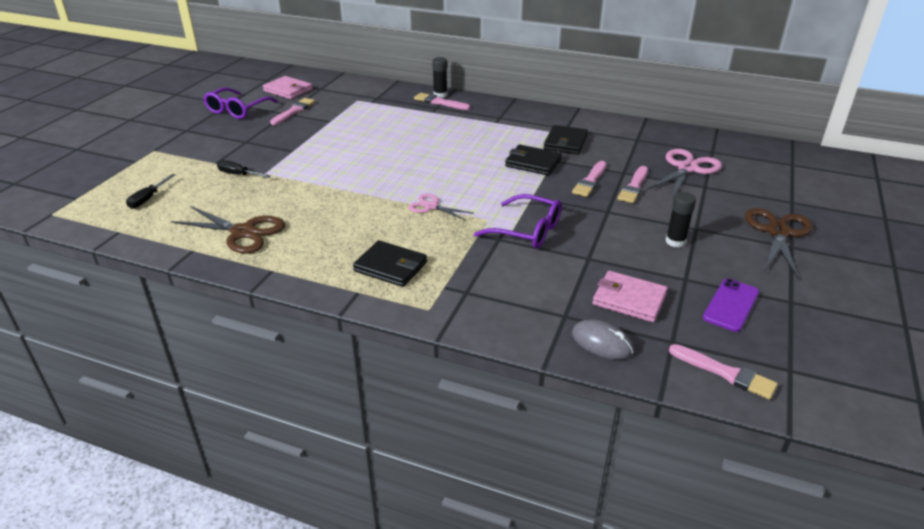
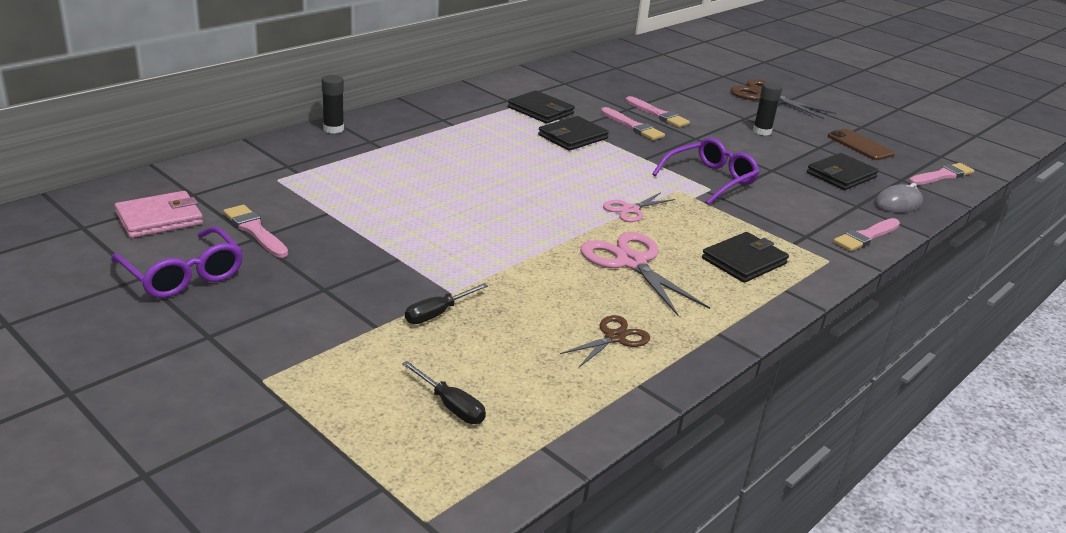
camera: 70 degrees left, 5 degrees down
(243, 232) = (614, 338): brown scissors -> brown scissors, size x0.58
(439, 102) = (356, 135): pink brush -> pink brush (866, 237)
(629, 299) = (841, 175): pink wallet -> black wallet
(687, 168) = (640, 86): pink scissors -> pink scissors (631, 262)
(731, 305) = (860, 145): purple phone -> brown phone

